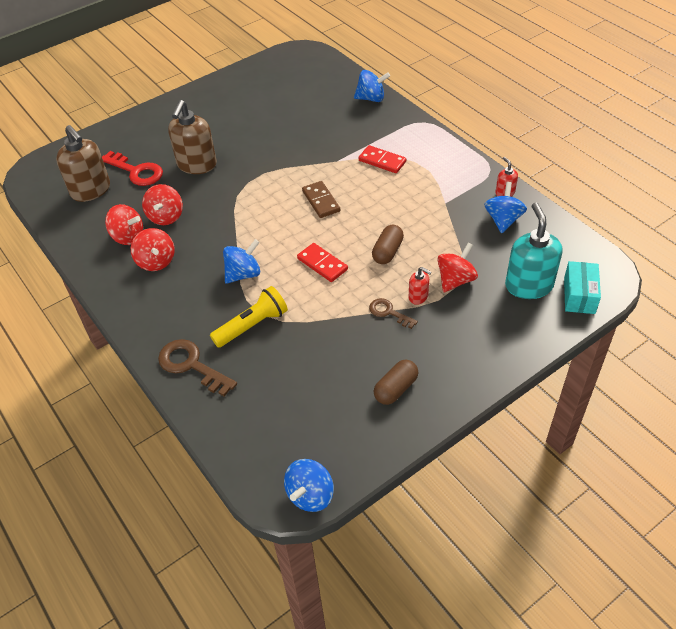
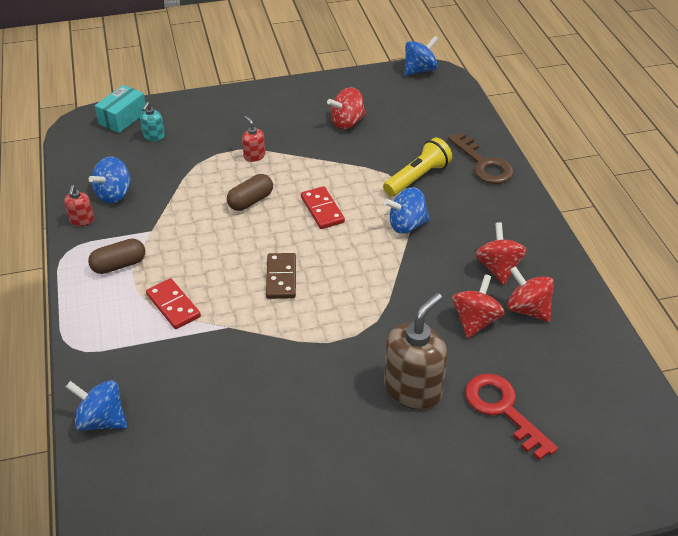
camera: 160 degrees left, 5 degrees down
(91, 190) = (573, 399): brown soap dispenser -> none
(252, 325) = (417, 178): yellow flashlight -> yellow flashlight turned 150 degrees clockwise
(389, 312) = (289, 152): brown key -> none
(396, 389) = (322, 104): brown capsule -> brown capsule (119, 265)
(455, 280) = (210, 158): red spinning top -> red spinning top (347, 122)
(528, 285) = (154, 136): turquoise soap dispenser -> turquoise soap dispenser, size x0.48

